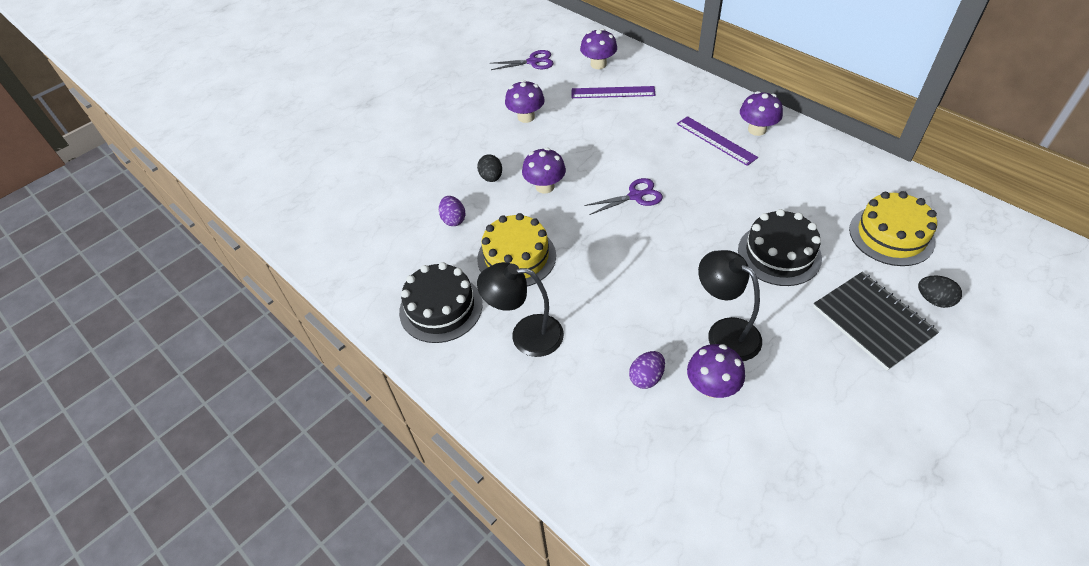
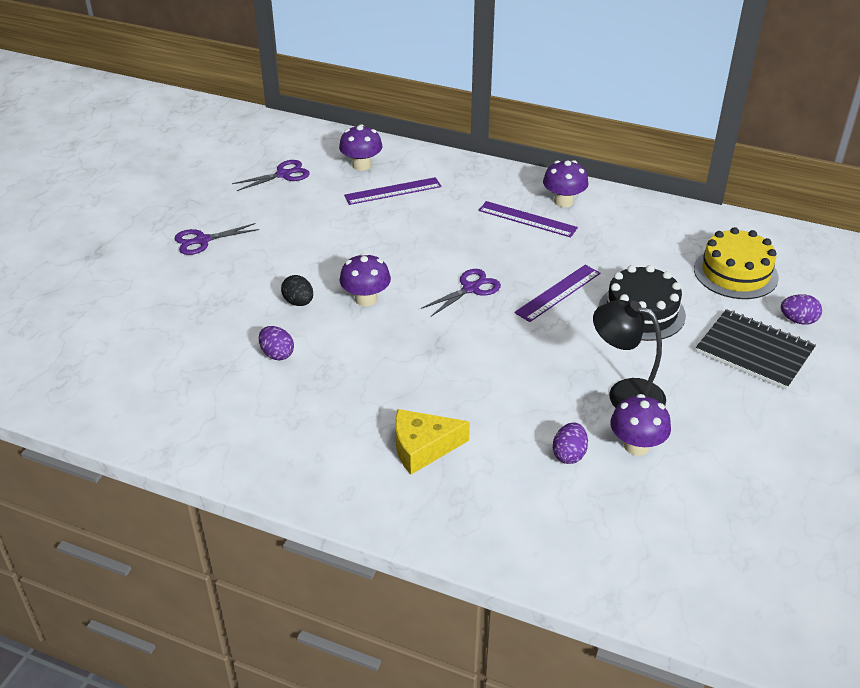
camera: 25 degrees left, 10 degrees down
(441, 308) = (311, 445): black cake -> none
(445, 108) = (202, 241): none -> purple scissors
(516, 257) = (371, 375): yellow cake -> none
(526, 117) = (306, 233): purple mushroom -> none
(526, 335) = (422, 447): black lamp -> yellow cheese
(710, 217) = (558, 293): none -> purple ruler
(934, 300) = (798, 320): black egg -> purple egg

